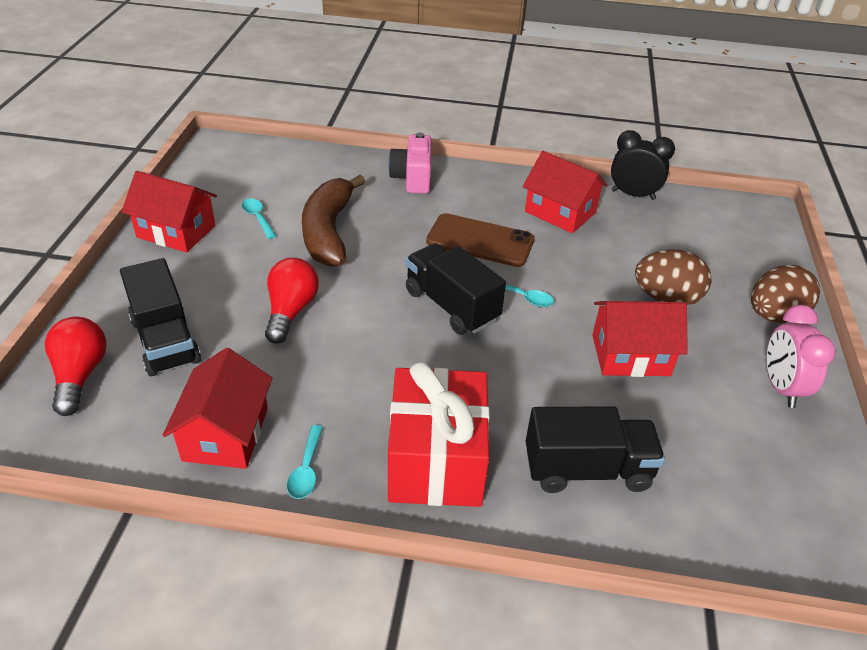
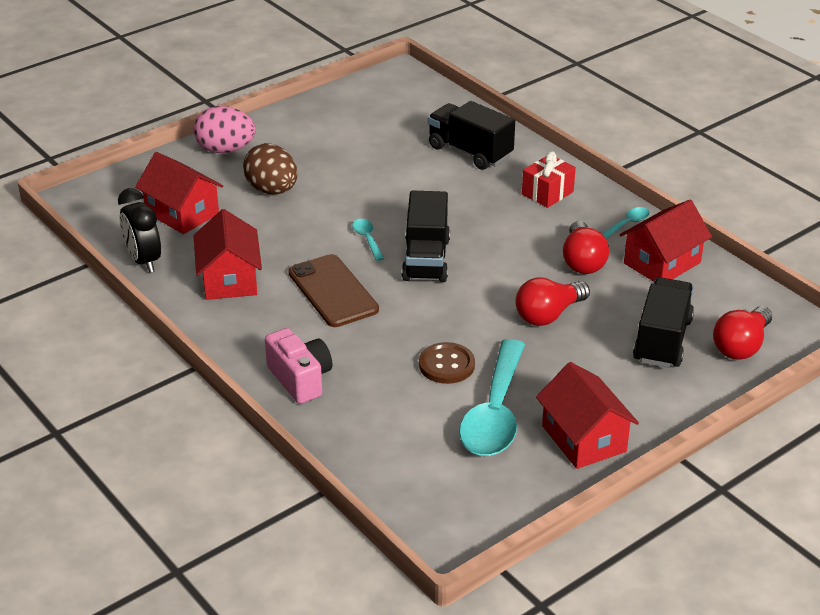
camera: 135 degrees left, 5 degrees down
(258, 218) = (495, 413): turquoise spoon -> turquoise spoon, size x2.36
(311, 386) = (582, 261): none -> red light bulb
(328, 232) = (446, 365): brown banana -> brown button
(412, 178) = (300, 379): pink camera -> pink camera turned 75 degrees counterclockwise
(436, 460) = (547, 193): red gift -> red gift, size x0.54
(630, 355) = (355, 178): red house -> red house (182, 213)
(774, 316) = (225, 150): brown egg -> pink egg
(781, 387) = (299, 126): pink clock -> none

